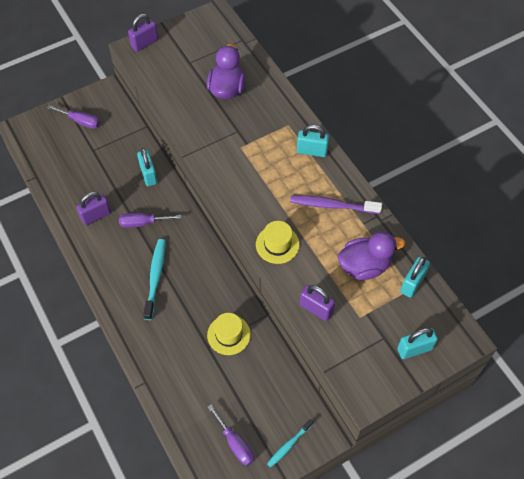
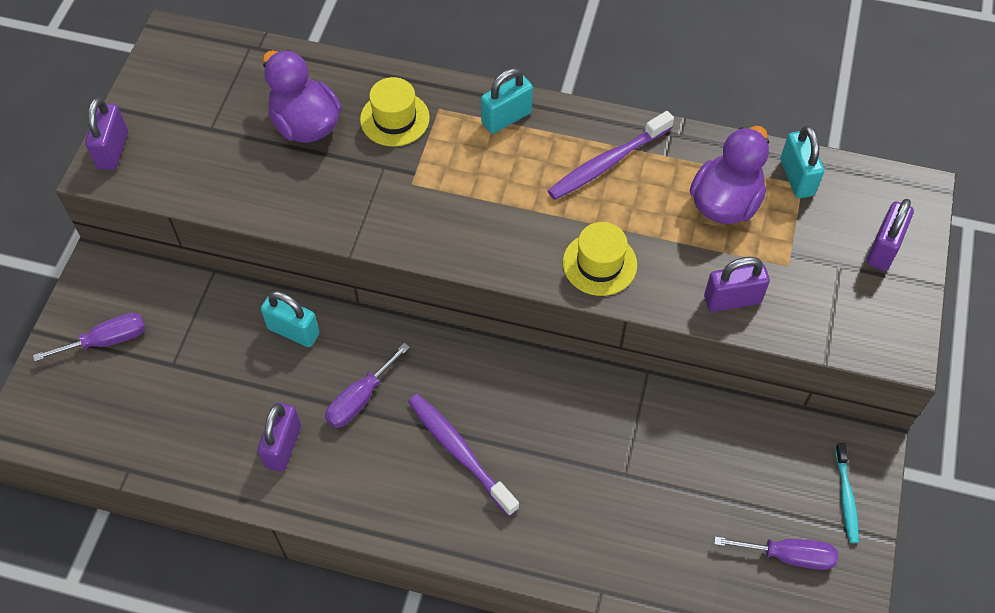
camera: 45 degrees left, 0 degrees up
(155, 278) = (460, 453): turquoise toothbrush -> purple toothbrush
(228, 335) = (632, 437): yellow hat -> yellow hat (395, 119)
(414, 349) = (883, 248): turquoise padlock -> purple padlock

